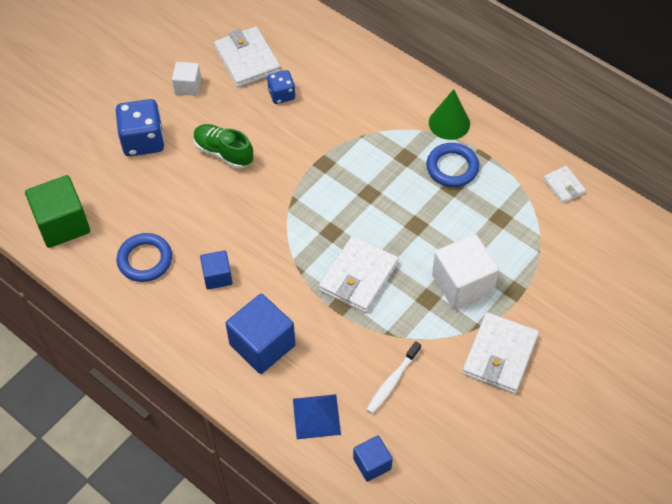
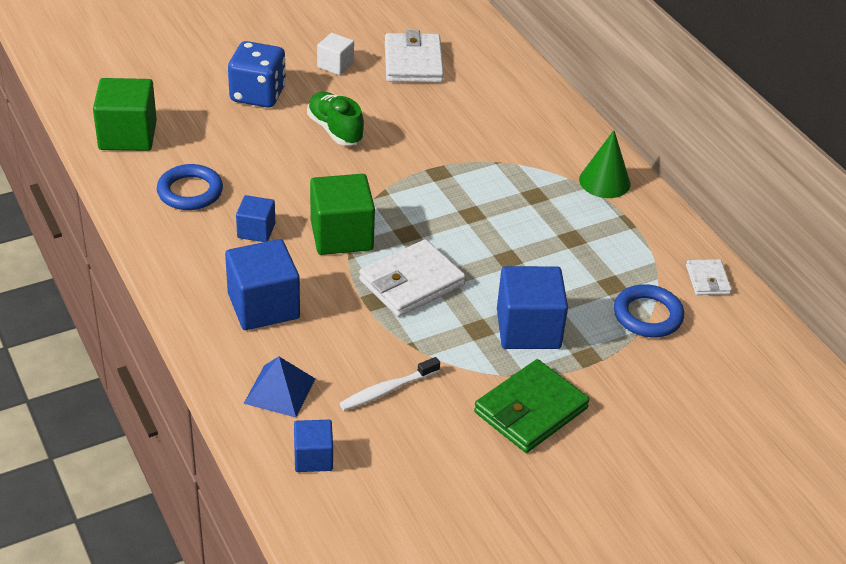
camera: 20 degrees right, 15 degrees down
(281, 95) = (431, 101): blue dice -> none
(284, 254) = (341, 235): none -> green cube
(452, 167) = (583, 221): blue ring -> blue ring (647, 315)
(462, 284) = (528, 329): white cube -> blue cube
(500, 355) = (531, 410): white wallet -> green wallet

